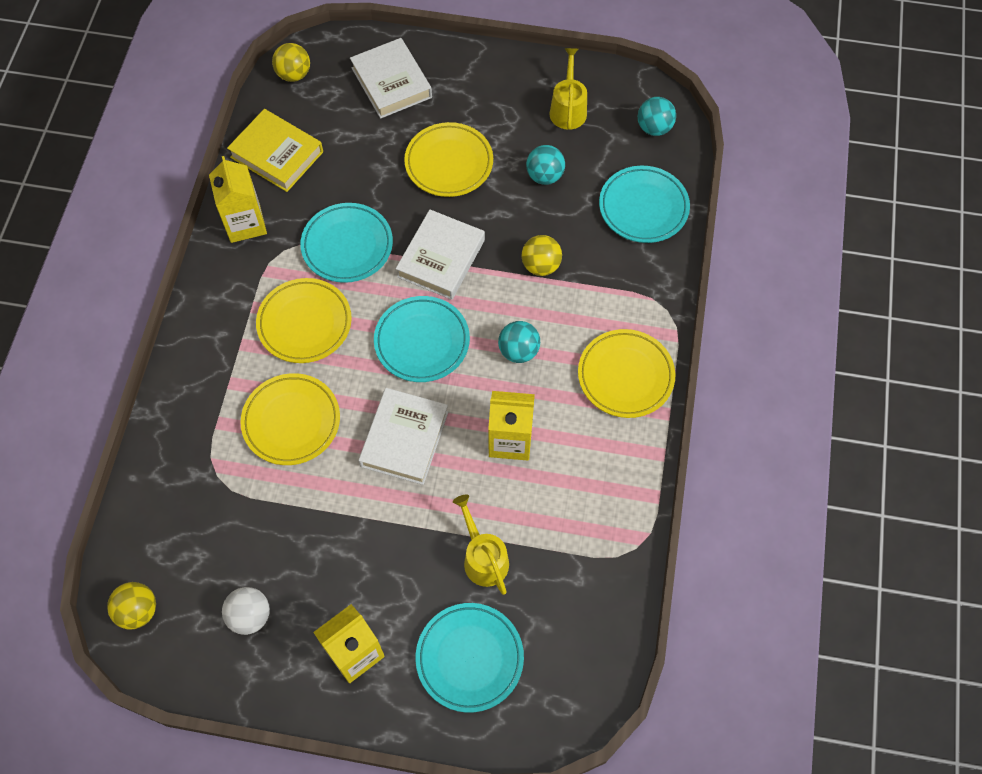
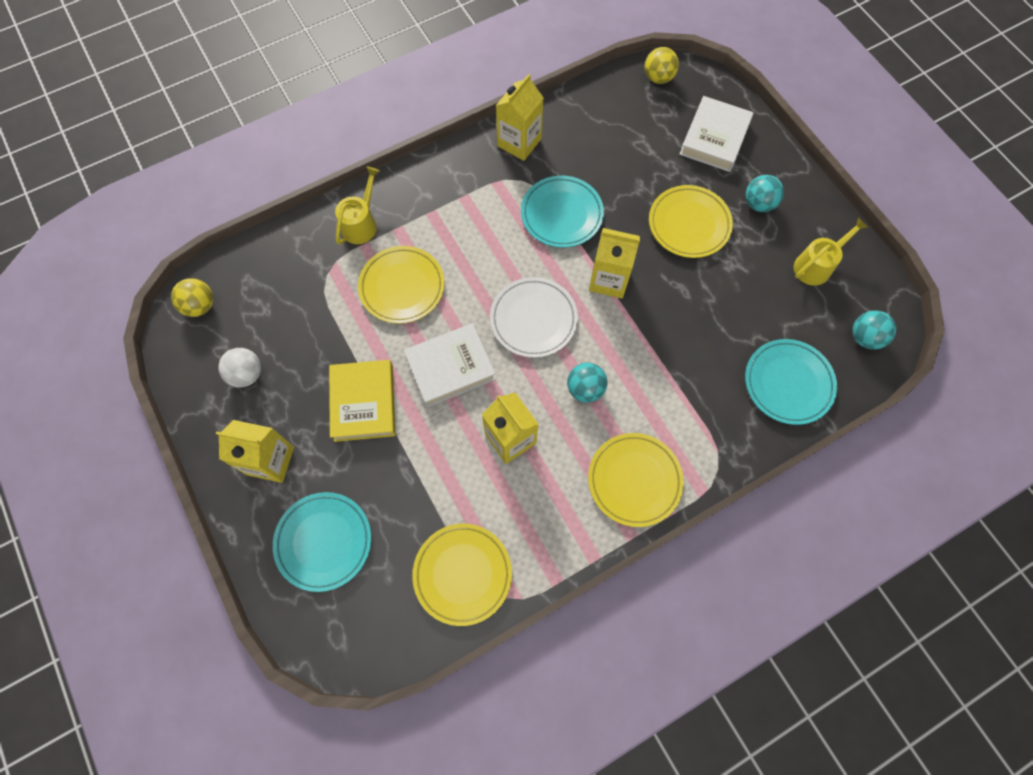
camera: 50 degrees right, 5 degrees up
(277, 154) = (588, 118): yellow book -> yellow book (364, 403)
(304, 323) = (480, 236): yellow plate -> yellow plate (462, 574)
(422, 342) = (533, 319): turquoise plate -> white plate
(441, 258) = (609, 280): white book -> yellow carton
(483, 558) = (405, 491): yellow watering can -> yellow watering can (361, 223)
(541, 265) = (667, 349): yellow ball -> none
(544, 176) = (743, 294): turquoise ball -> turquoise ball (758, 204)

